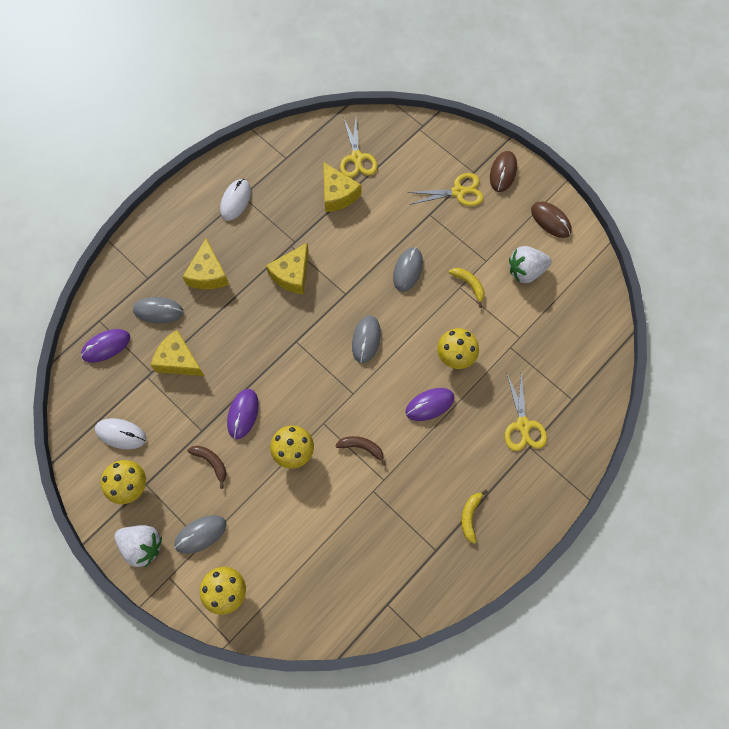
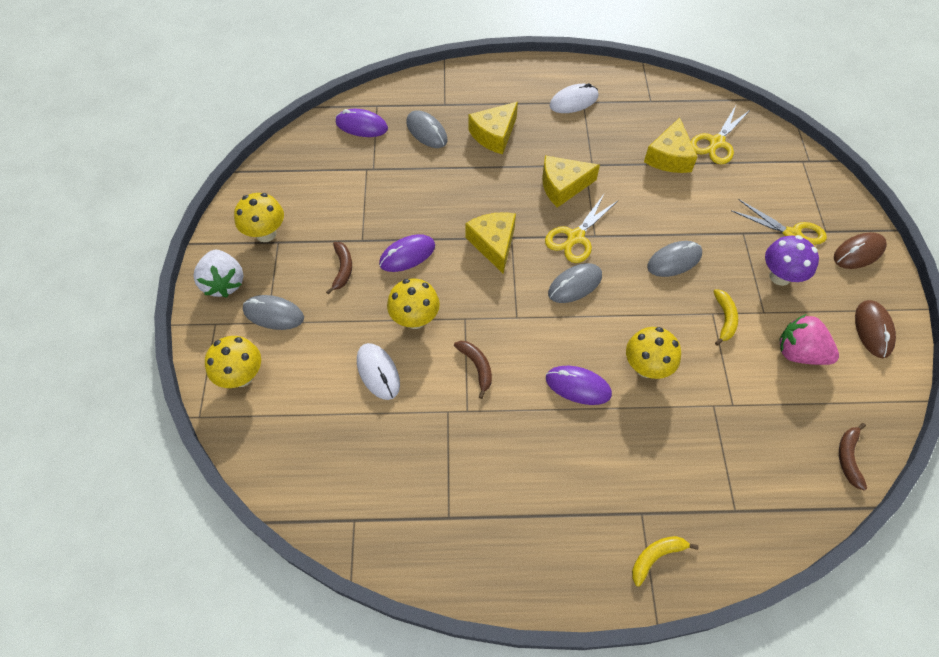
camera: 45 degrees right, 10 degrees down
(121, 434) = (302, 192): white mouse -> white mouse (378, 372)
(178, 360) = (402, 176): yellow cheese -> yellow cheese (493, 244)
(470, 516) = (513, 519): yellow banana -> yellow banana (656, 557)
(475, 228) = (780, 276): none -> purple mushroom
(523, 425) = (655, 486): yellow scissors -> yellow scissors (575, 237)
(526, 271) = (799, 353): white strawberry -> pink strawberry
(600, 315) = (848, 458): none -> brown banana

